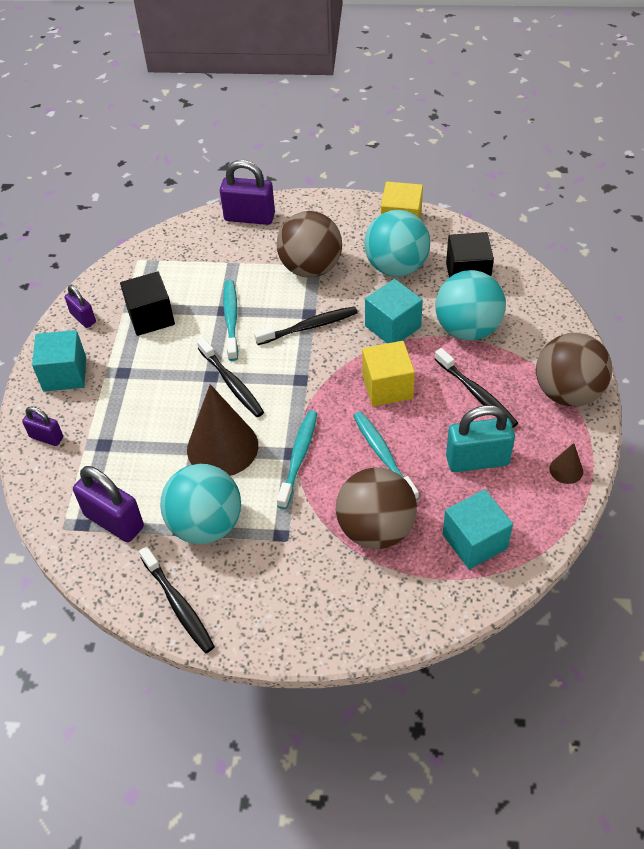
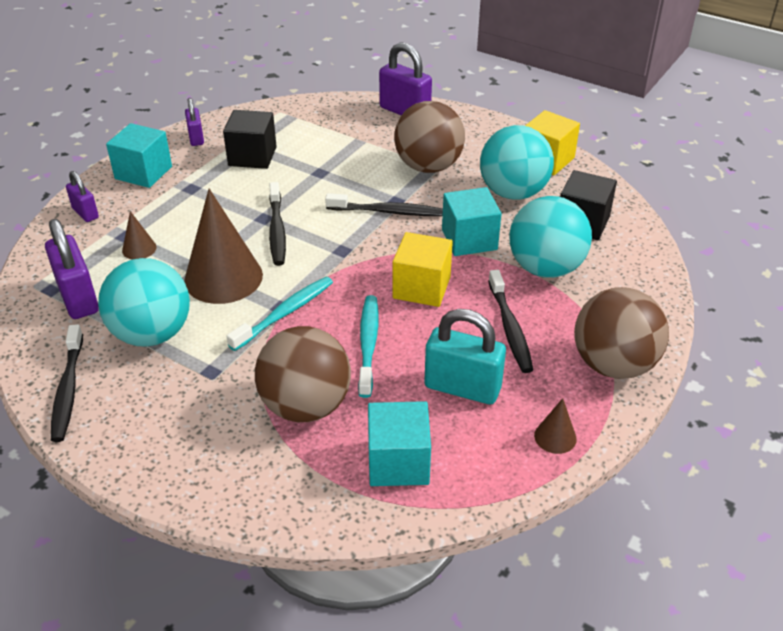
camera: 25 degrees right, 10 degrees down
(127, 451) = (139, 249): none -> brown cone
(231, 319) = (320, 181): turquoise toothbrush -> none

